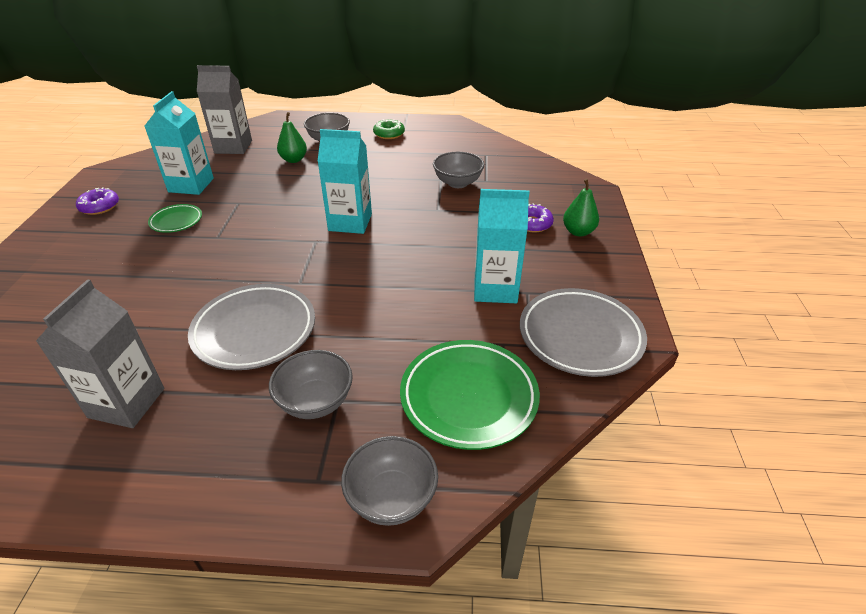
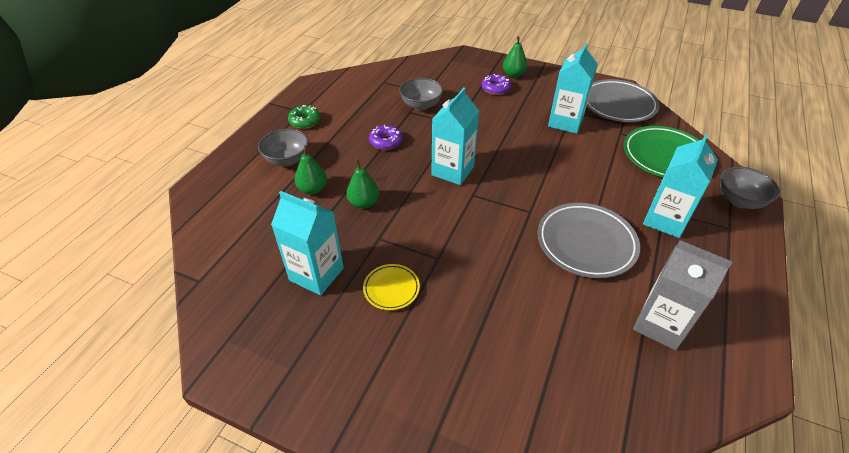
camera: 70 degrees left, 5 degrees up
(99, 207) = (318, 364): purple donut -> purple donut (386, 142)
(176, 221) = (391, 289): green plate -> yellow plate
(233, 147) = (244, 232): grey carton -> none
(283, 186) = (364, 203): none -> green pear
(315, 402) = (665, 220): grey bowl -> turquoise carton

